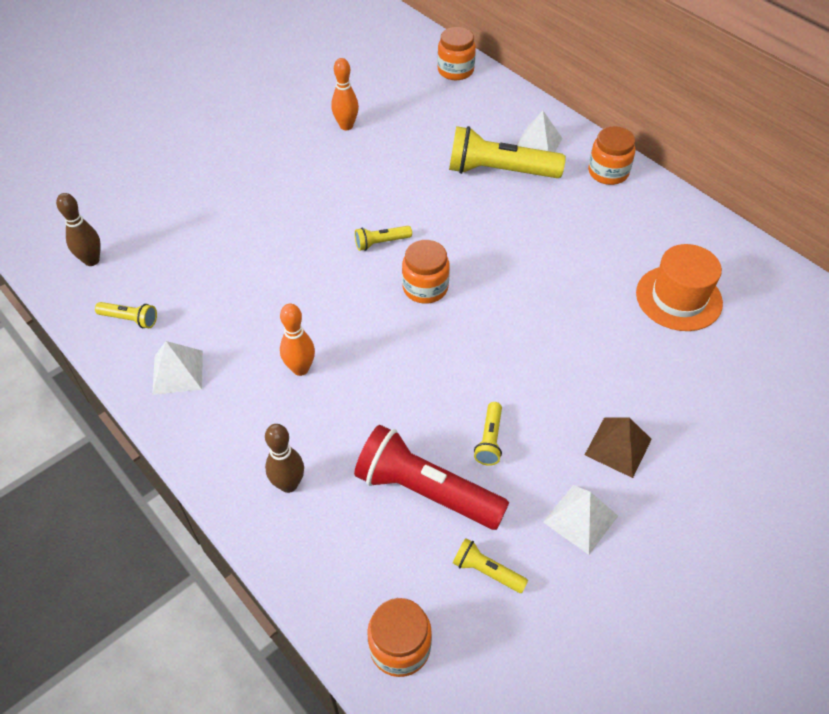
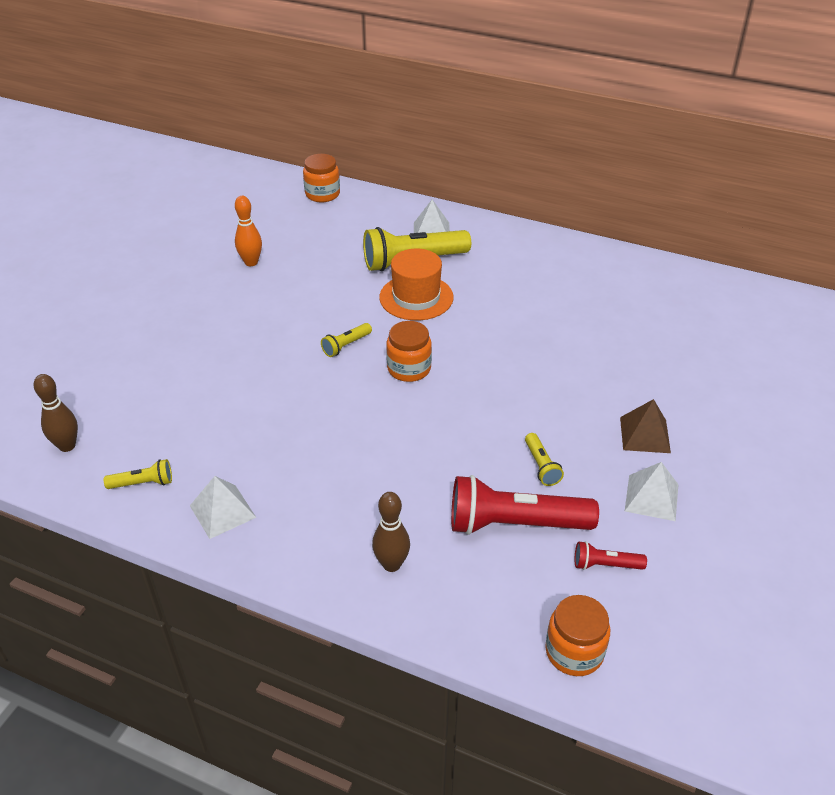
camera: 25 degrees left, 10 degrees down
(300, 369) = (339, 468): orange bowling pin -> none
(487, 571) = (605, 565): yellow flashlight -> red flashlight
(608, 172) = (503, 238): orange jar -> none
(678, 298) = (618, 313): orange hat -> orange hat (416, 297)

